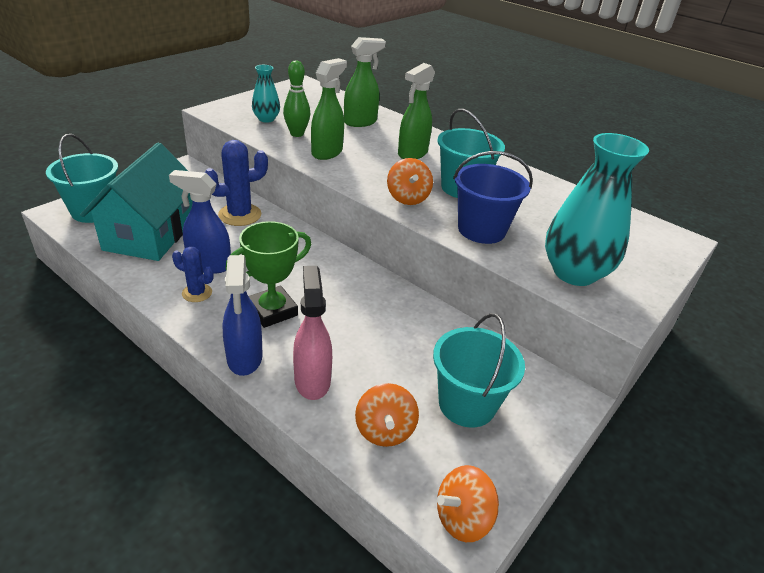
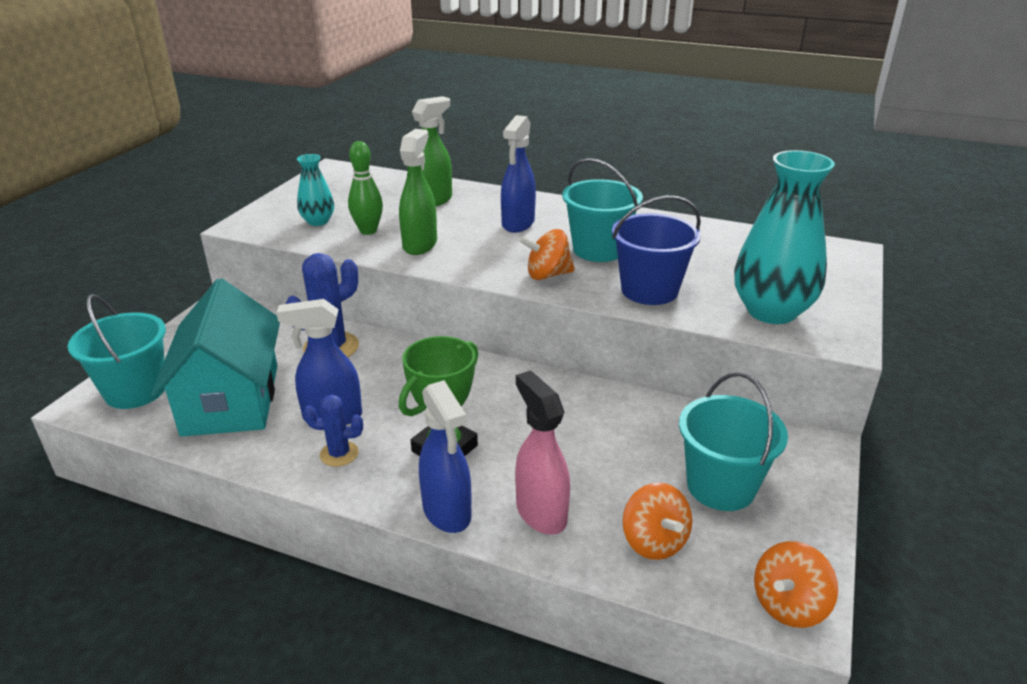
camera: 15 degrees left, 5 degrees down
(407, 198) = (547, 275): orange spinning top -> orange spinning top turned 105 degrees clockwise
(412, 154) = (518, 224): green spray bottle -> blue spray bottle

